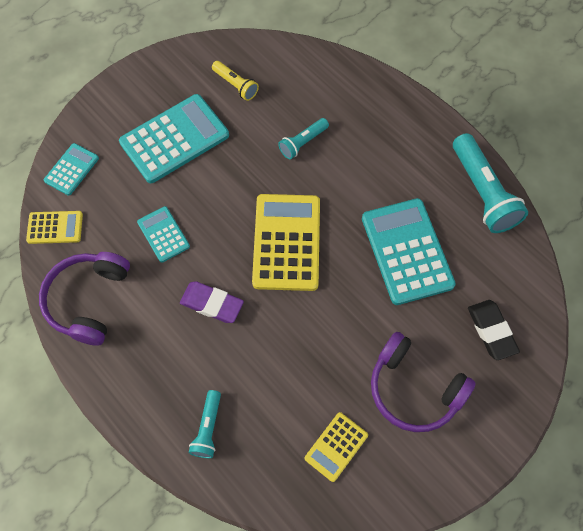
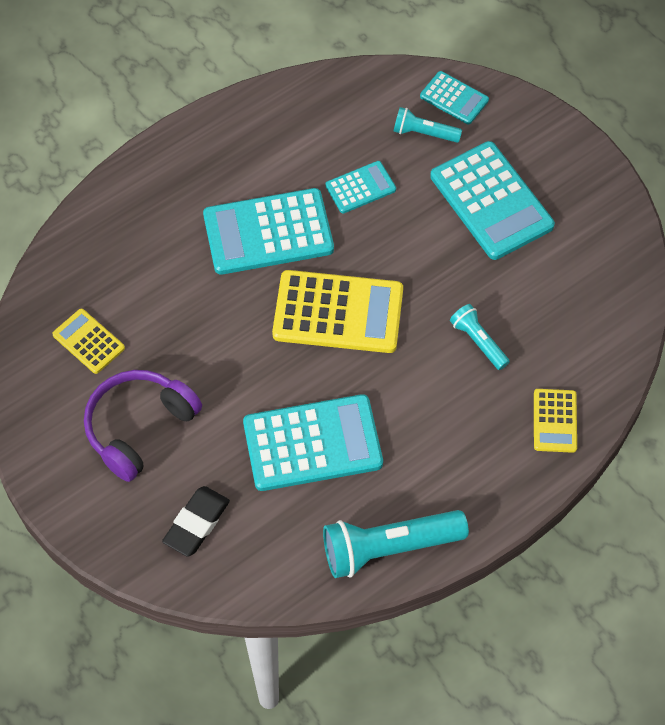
camera: 95 degrees right, 5 degrees down
(55, 227) = (379, 85): yellow calculator -> yellow calculator (555, 421)
(88, 300) = (287, 118): purple headphones -> none
(208, 428) = (129, 224): turquoise flashlight -> turquoise flashlight (424, 133)
(212, 304) = (268, 232): purple eraser -> turquoise calculator
(235, 85) = (571, 271): yellow flashlight -> none
(491, 331) = (196, 523): black eraser -> black eraser turned 45 degrees counterclockwise

